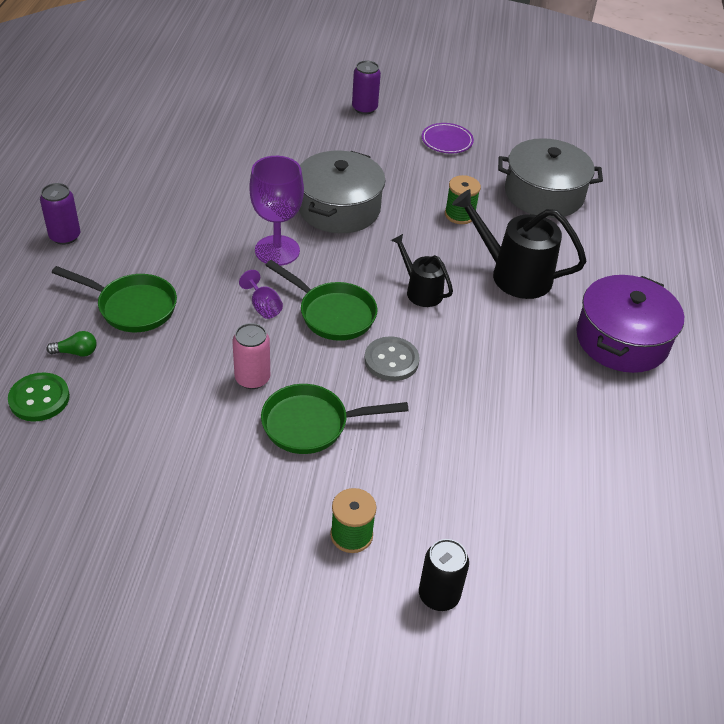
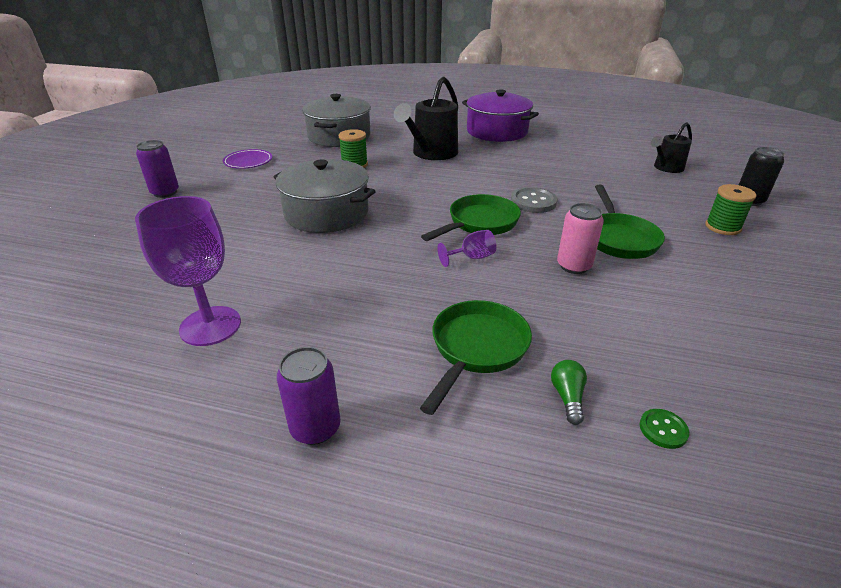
camera: 80 degrees left, 10 degrees down
(39, 398) = (663, 429): green button -> green button, size x0.56
(277, 250) = (385, 248): purple goblet -> purple goblet (210, 326)
(421, 291) = (449, 185): black watering can -> black watering can (666, 168)

